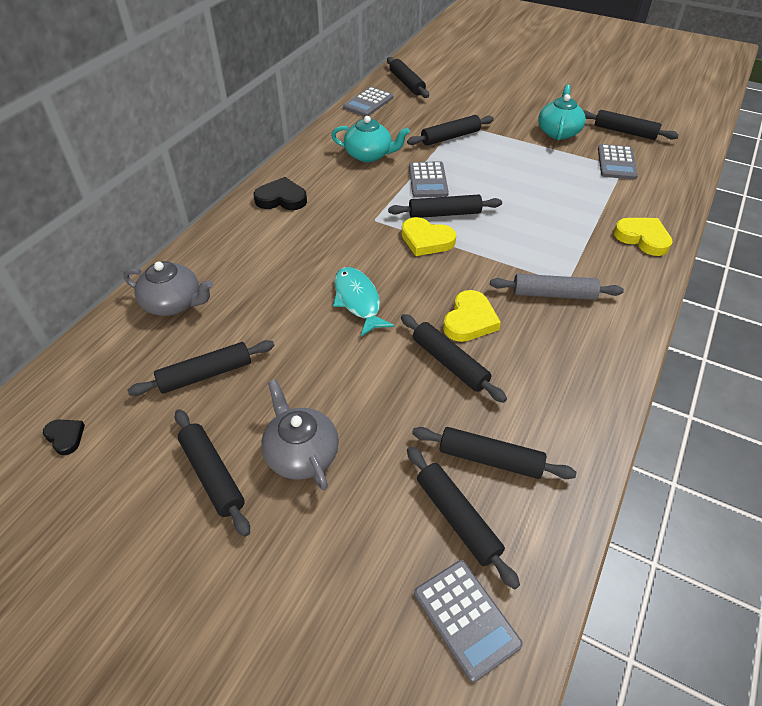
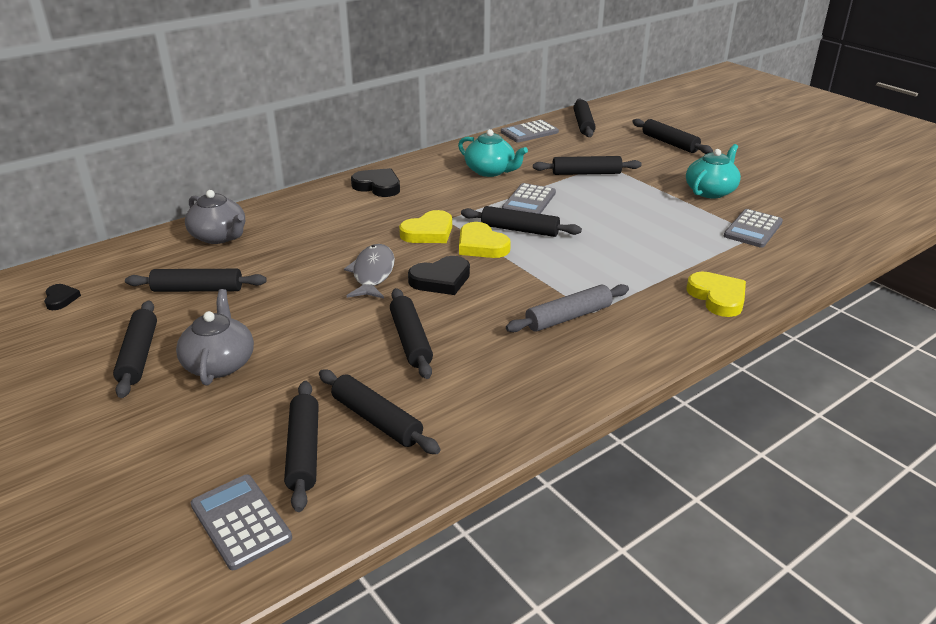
camera: 25 degrees right, 15 degrees down
(358, 301) = (372, 273): turquoise fish -> grey fish
(422, 288) = (441, 280): none -> black heart
(466, 618) = (240, 522): grey calculator -> grey calculator turned 150 degrees clockwise
(469, 320) = (462, 314): yellow heart -> yellow heart (428, 232)
(553, 294) = (568, 317): grey rolling pin -> grey rolling pin turned 60 degrees counterclockwise
(625, 132) = (791, 206): black rolling pin -> black rolling pin (669, 143)

